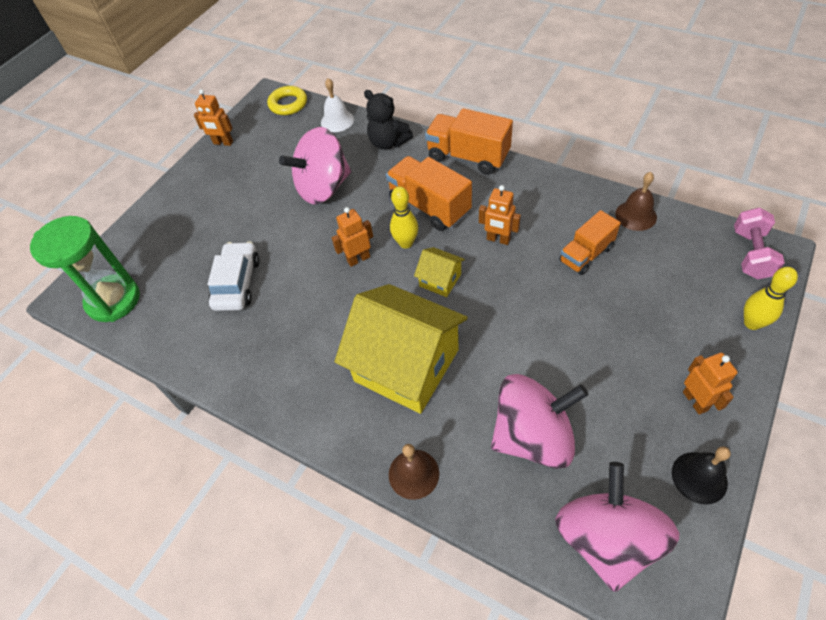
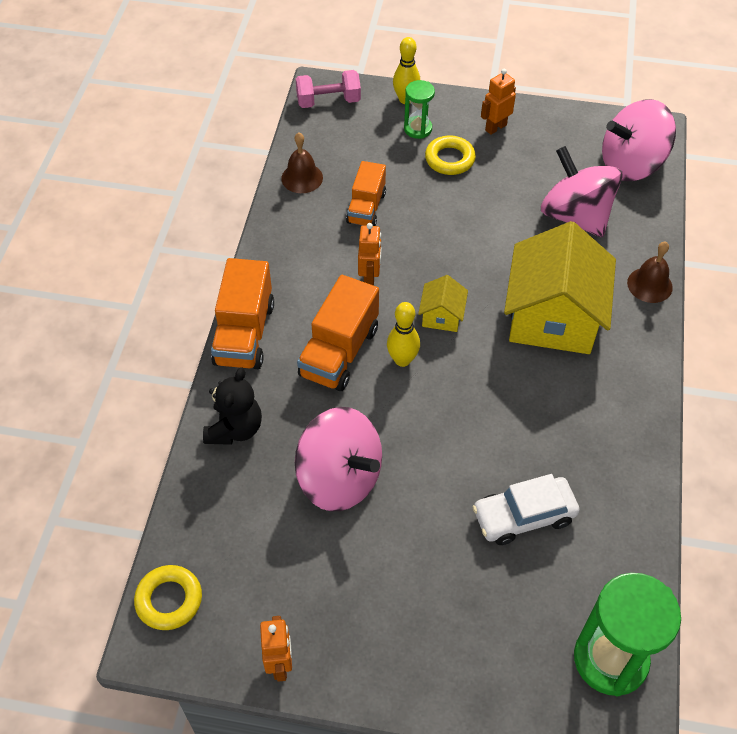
camera: 115 degrees left, 0 degrees up
(337, 121) = (199, 510): white bell -> none
(358, 259) = (441, 399): orange robot -> none
(586, 254) = (366, 208): orange truck -> orange truck turned 75 degrees clockwise
(645, 339) = (449, 159): none -> yellow ring
(699, 322) = (418, 129): none -> green hourglass
(699, 477) = (558, 122): black bell -> none

